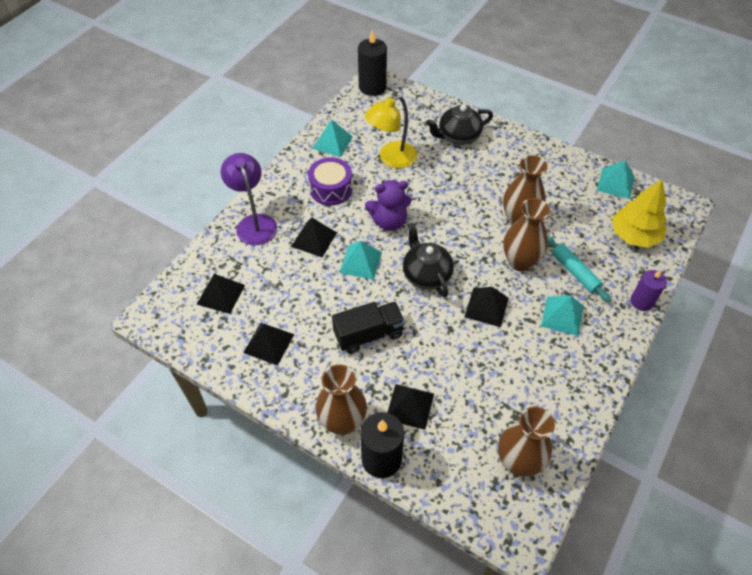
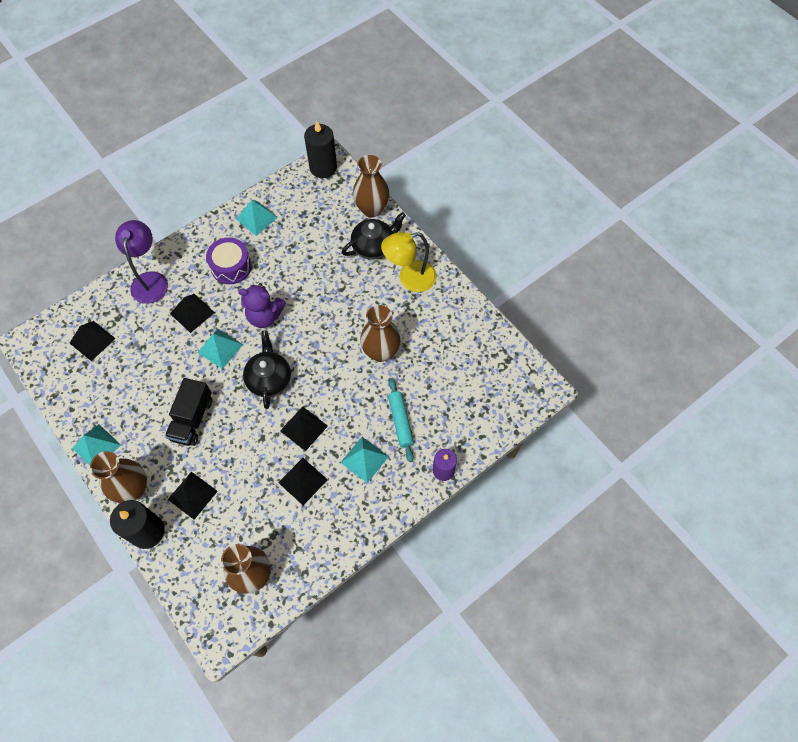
camera: 20 degrees right, 10 degrees up
(269, 343) = (109, 399): black pyramid -> black pyramid (303, 481)
(368, 334) = (192, 419): black truck -> black truck turned 105 degrees clockwise
(391, 159) = (300, 252): yellow lamp -> yellow lamp (409, 278)
(458, 136) = (374, 246): black teapot -> black teapot turned 150 degrees clockwise
(520, 261) = (357, 394): brown vase -> brown vase (371, 209)
(615, 183) = (493, 343): turquoise pyramid -> turquoise pyramid (96, 446)
(634, 235) = (477, 403): yellow tree -> none

